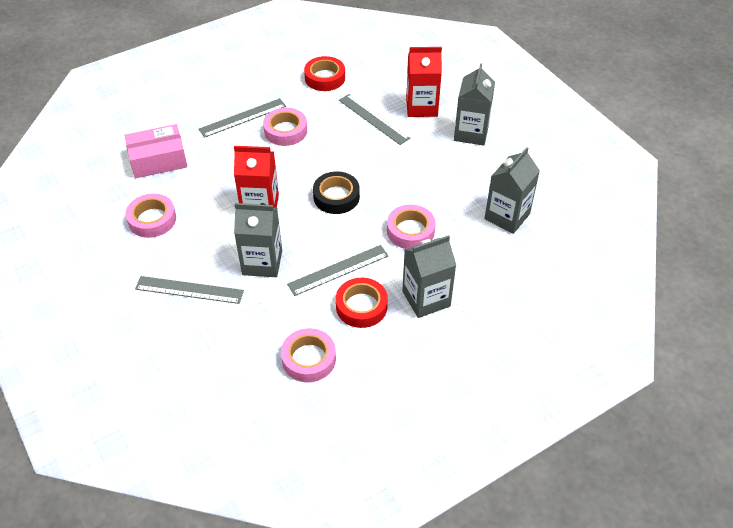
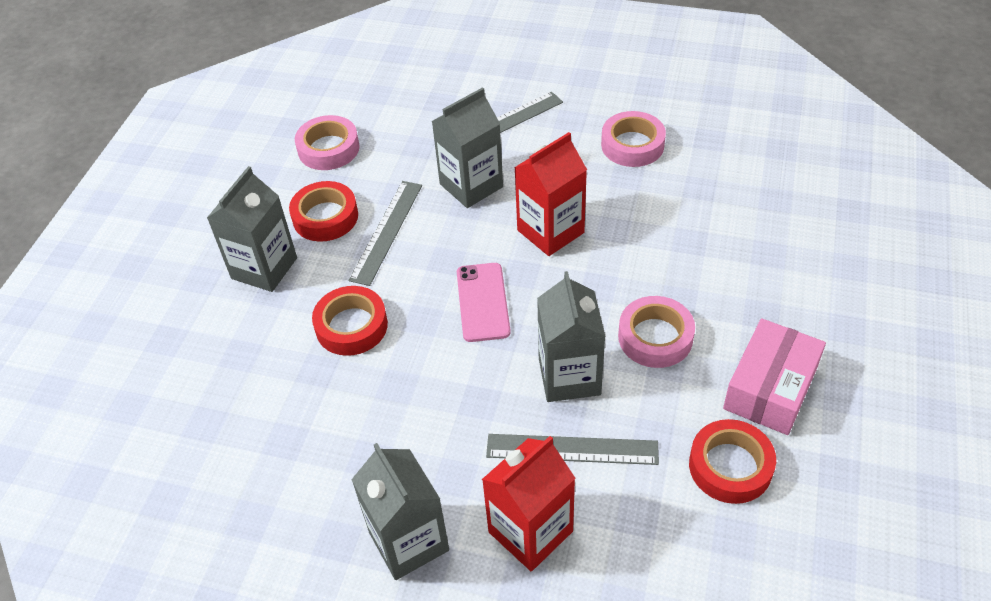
camera: 140 degrees right, 0 degrees up
(158, 160) = (728, 196): pink box -> pink box (770, 388)
(243, 118) = (731, 313): grey ruler -> none
(336, 197) = (482, 302): black tape -> pink phone
(410, 231) = (351, 326): pink tape -> red tape
(507, 216) = (245, 434): grey carton -> grey carton (569, 376)

